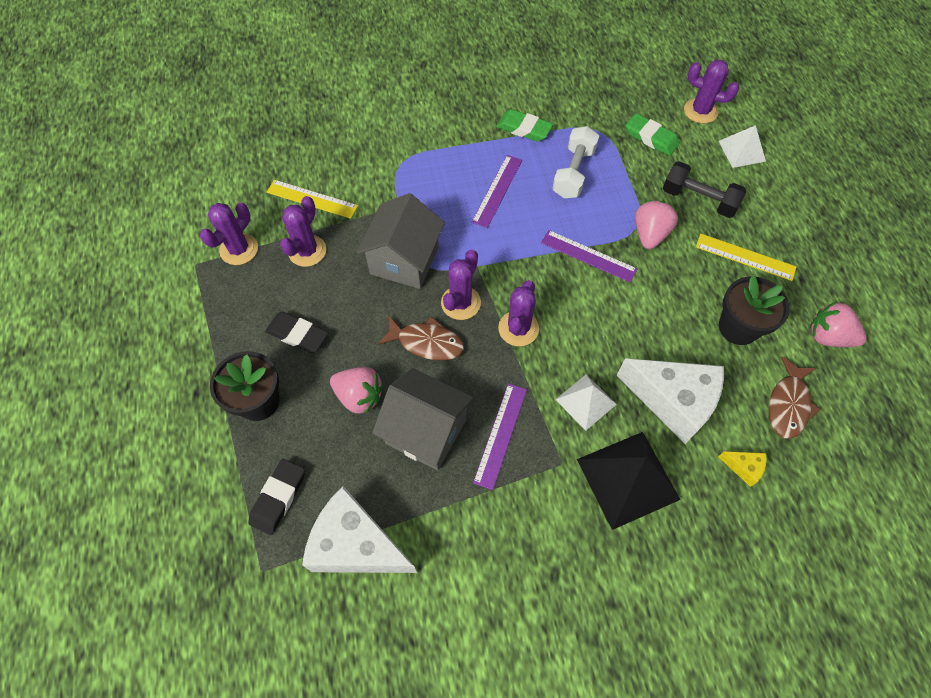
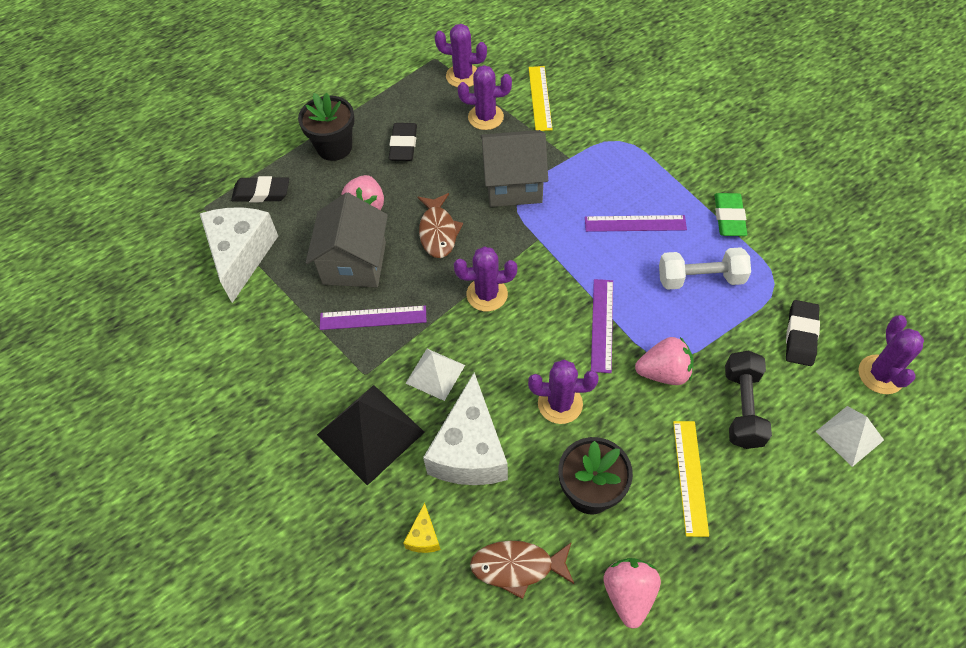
camera: 70 degrees right, 5 degrees down
(461, 303) = (491, 241): purple cactus -> purple cactus (560, 404)
(651, 138) = (800, 335): green eraser -> black eraser

